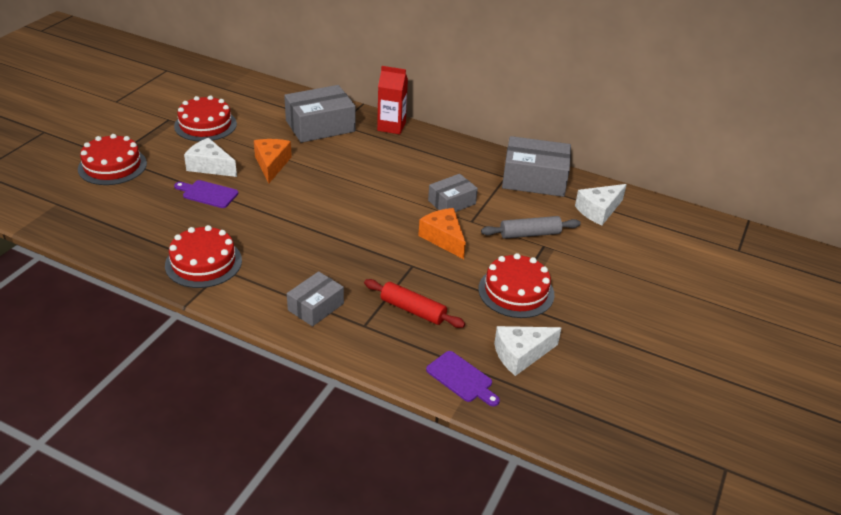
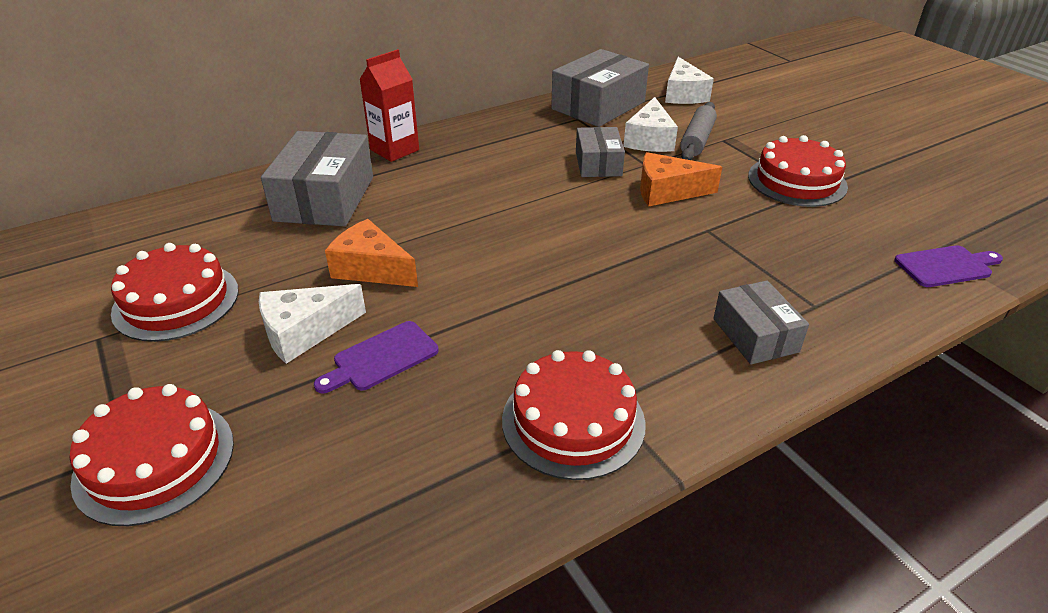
camera: 55 degrees left, 0 degrees up
(413, 310) = (800, 258): red rolling pin -> none
(521, 354) = (912, 215): white cheese -> white cheese (649, 139)

